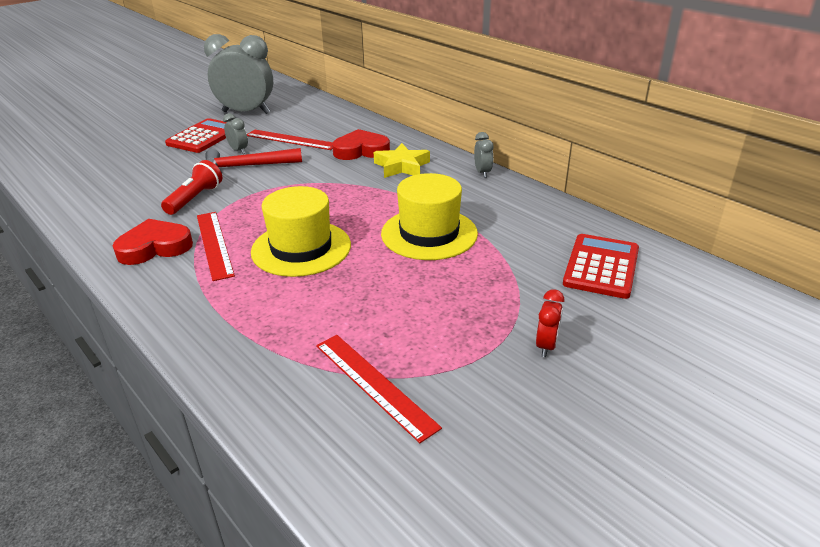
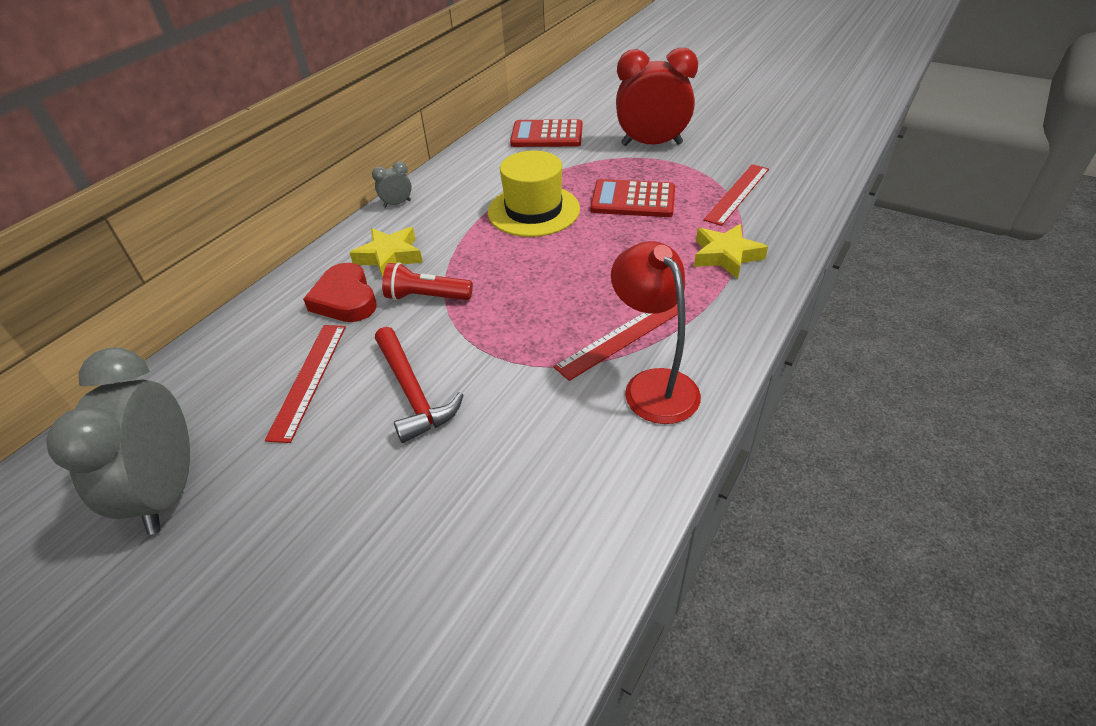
camera: 105 degrees left, 10 degrees up
(155, 247) = (653, 385): red heart -> red lamp
(195, 199) = (525, 404): red flashlight -> red flashlight (426, 297)
(204, 137) = (295, 504): red calculator -> red calculator (633, 200)
(238, 150) = (355, 426): grey clock -> none
(262, 331) = (726, 256): none -> yellow star
(301, 248) = (596, 275): yellow hat -> none
(546, 346) = (651, 144): red clock -> red clock, size x2.35

